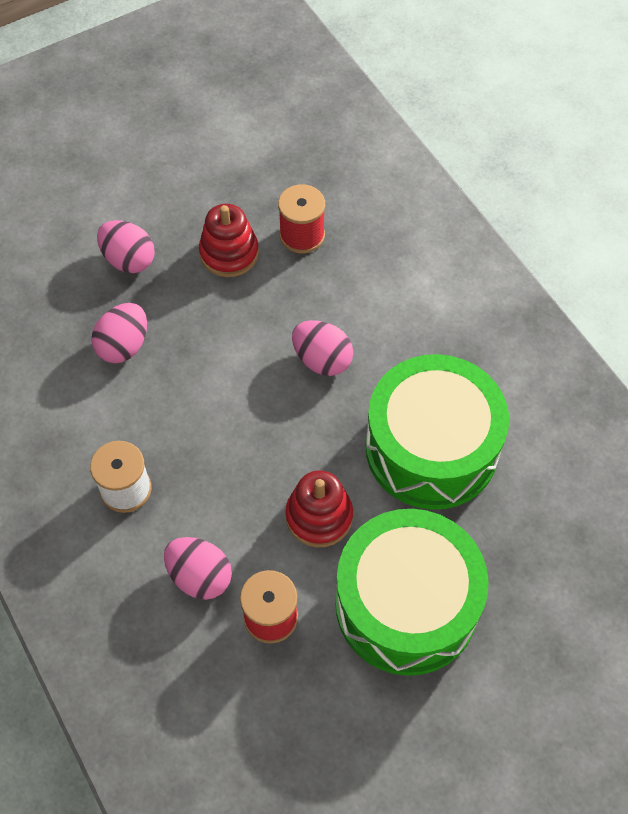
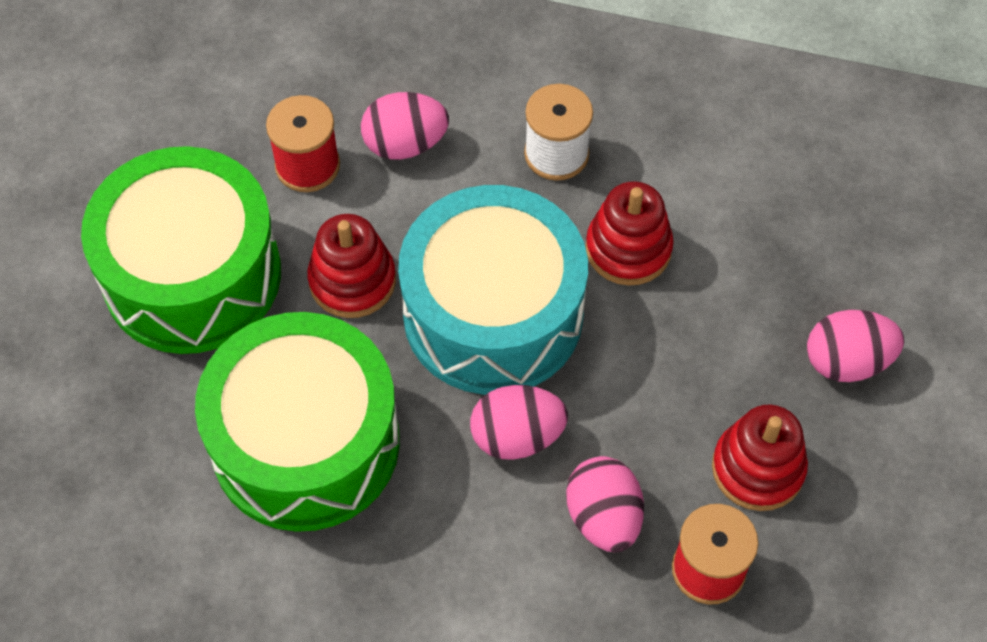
camera: 135 degrees right, 0 degrees up
(124, 346) = (729, 271): pink egg -> pink egg (603, 517)
(156, 401) = (628, 249): none -> red stacking toy
(265, 430) = (493, 313): none -> turquoise drum

